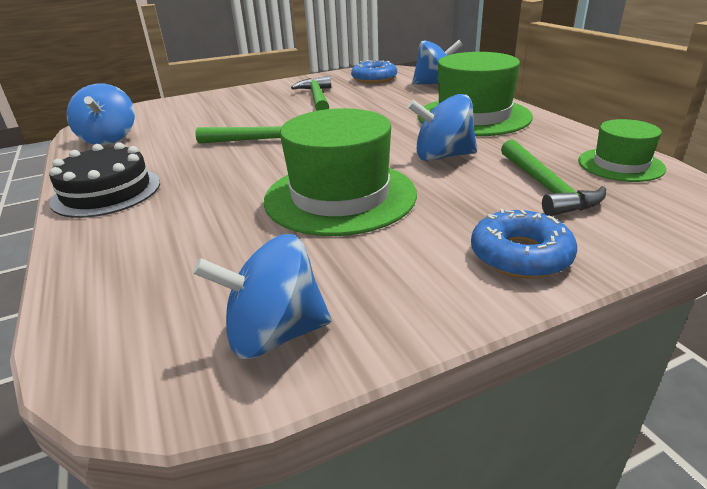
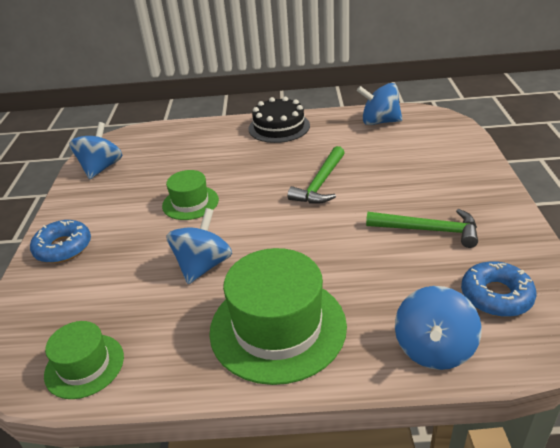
camera: 115 degrees right, 5 degrees up
(340, 196) = (190, 203): green hat -> green hat, size x0.55
(545, 187) = (105, 296): green hammer -> none

